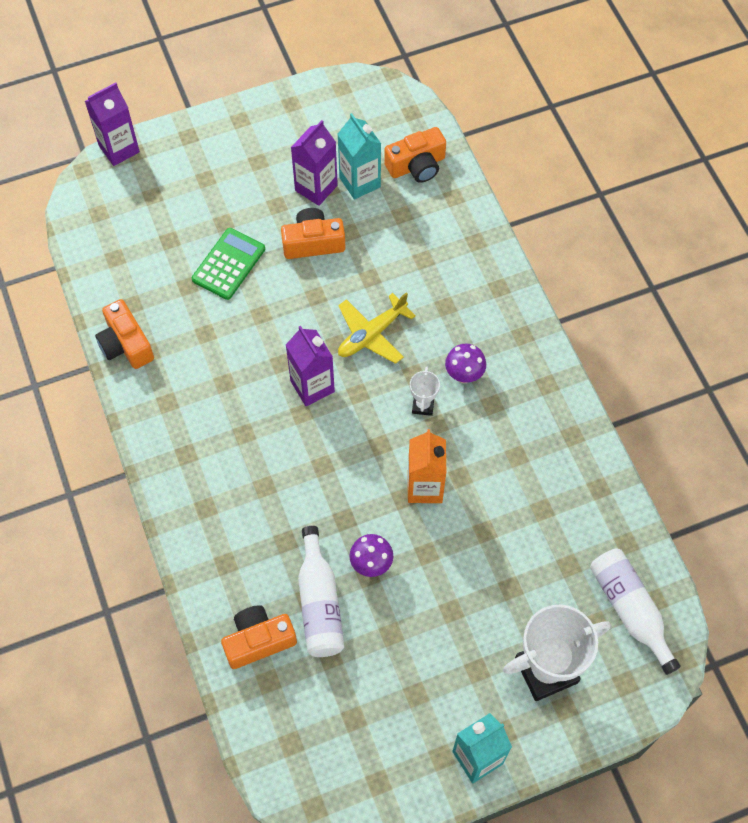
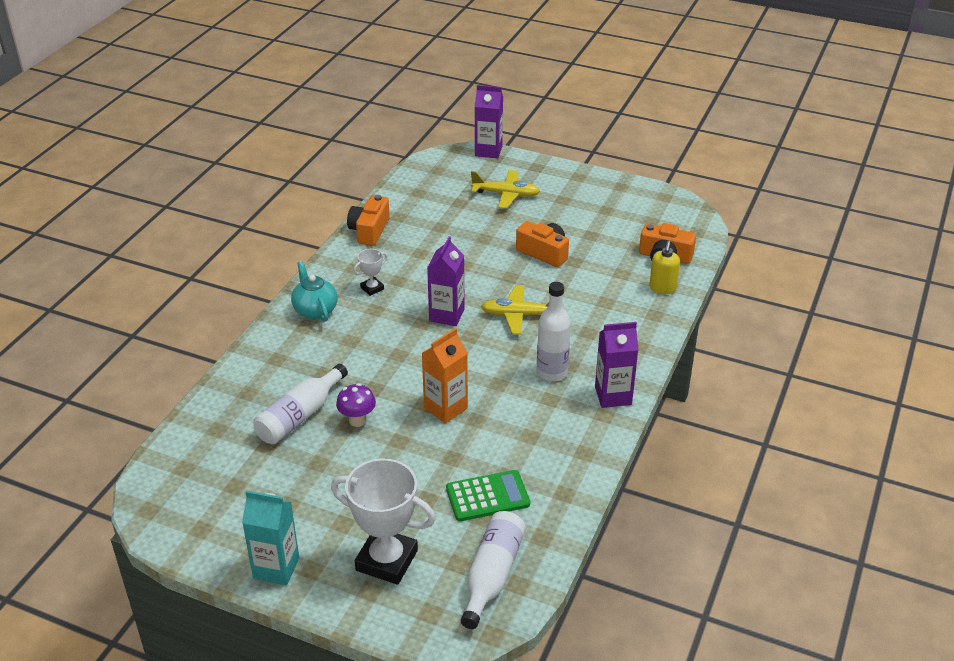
camera: 45 degrees right, 25 degrees down
(192, 481) = (315, 310): none -> turquoise teapot
(200, 195) = (506, 194): none -> yellow plane
(228, 264) = (478, 232): green calculator -> green calculator (487, 496)
(258, 640) = (240, 406): orange camera -> none
(316, 188) = (582, 230): purple carton -> purple carton (613, 396)
(360, 182) = (614, 243): turquoise carton -> none
(423, 405) = (503, 369): white trophy -> white trophy (372, 288)
(451, 205) = (662, 288): none -> yellow soap dispenser
(464, 375) = (551, 372): purple mushroom -> white bottle

